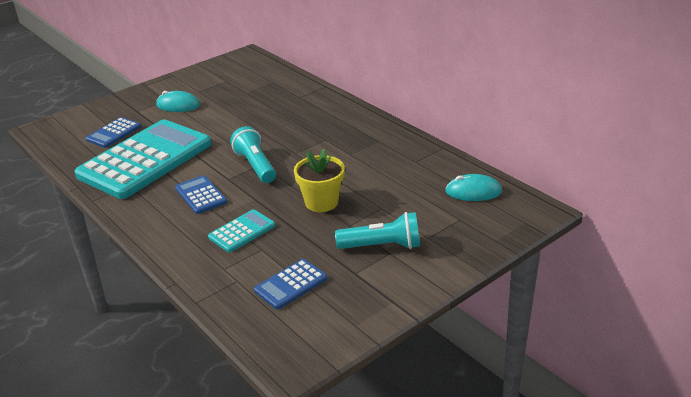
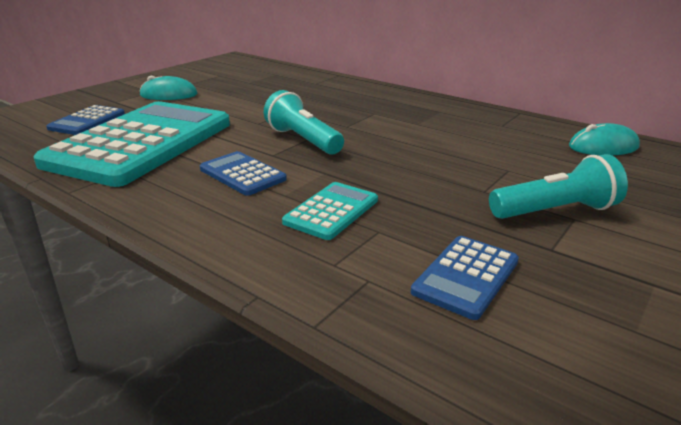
camera: 15 degrees left, 5 degrees down
(321, 202) = (422, 170): yellow flower pot -> none

